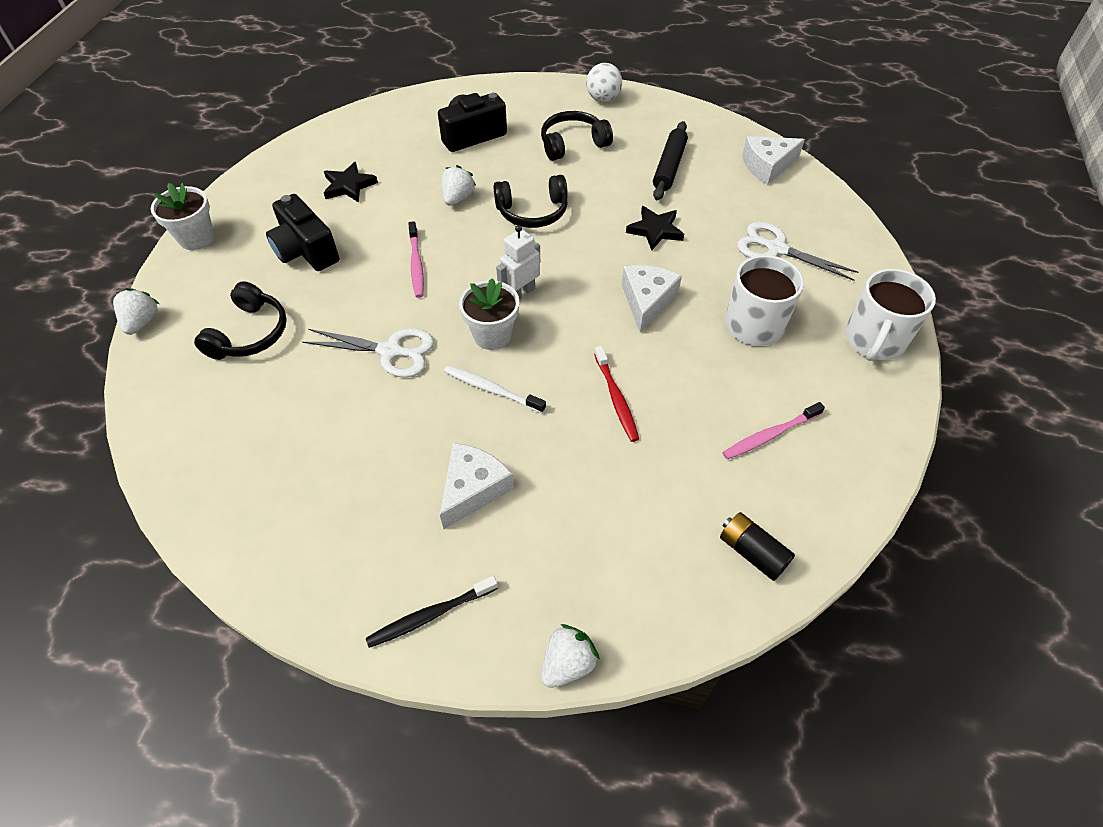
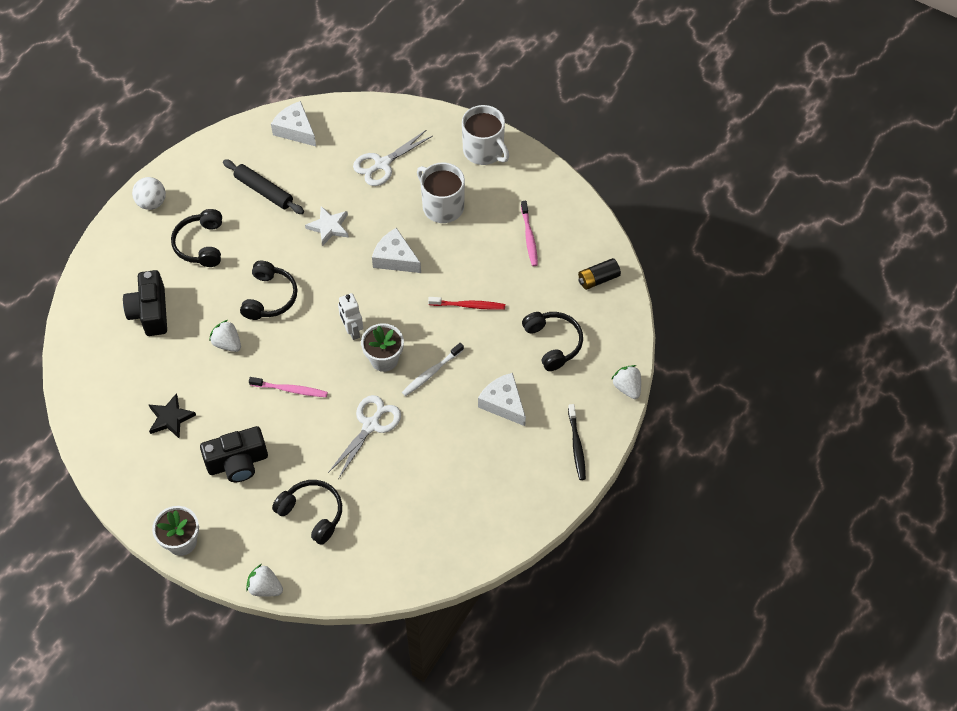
camera: 70 degrees left, 5 degrees up
(603, 523) = (553, 343): none -> black headphones
(655, 230) = (329, 227): black star -> white star
(767, 166) = (295, 130): white cheese -> white cheese turned 135 degrees clockwise

